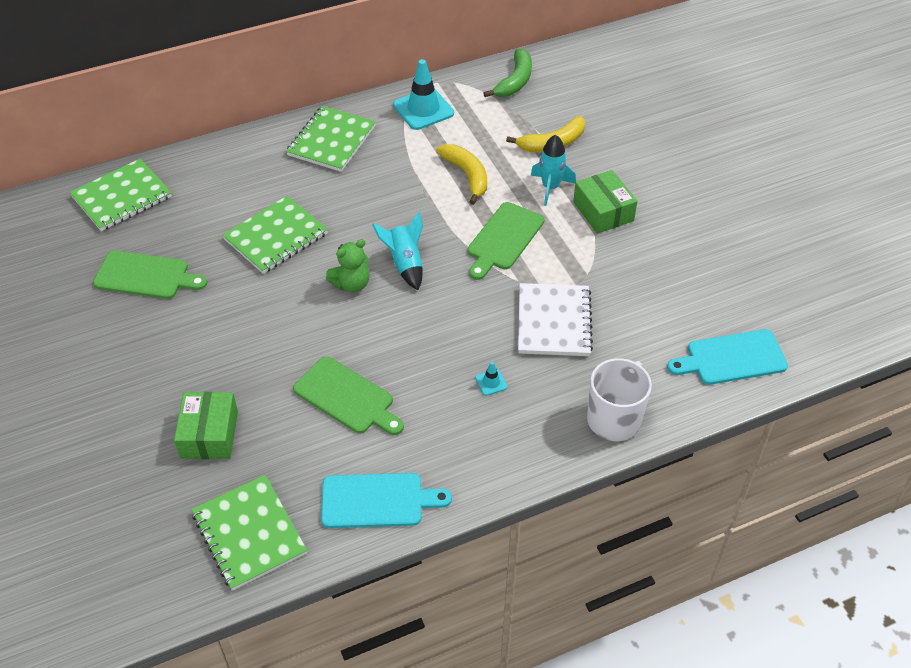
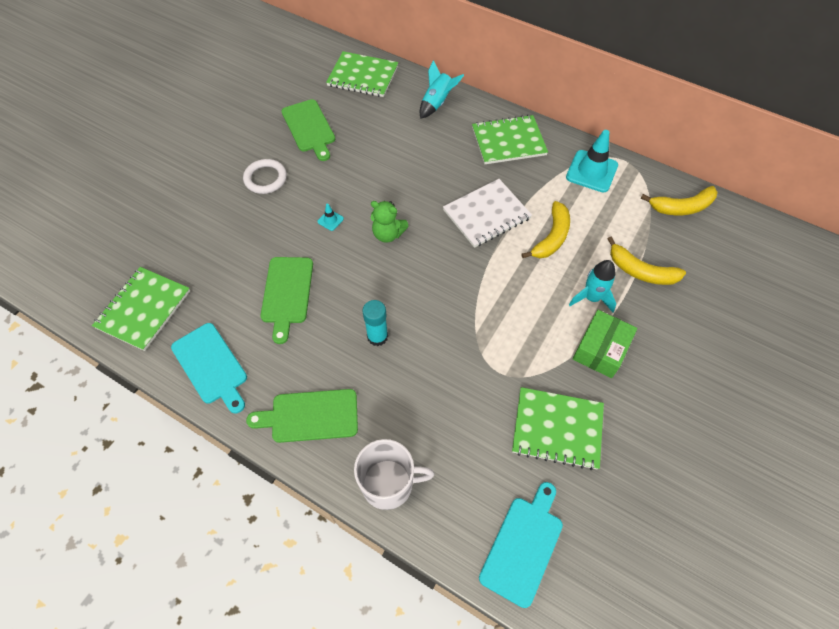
camera: 55 degrees right, 10 degrees up
(177, 346) = (265, 178): none -> white ring
(209, 434) = (207, 239): green box -> none
(276, 237) = (395, 168): green notebook -> green notebook (557, 429)
(405, 263) = (432, 253): turquoise rocket -> turquoise rocket (437, 103)
(460, 351) = (377, 336): none -> turquoise glue stick
(491, 382) = (363, 374): turquoise traffic cone -> turquoise traffic cone (330, 220)
(504, 239) = (509, 298): green cutting board -> green cutting board (310, 416)
(515, 81) = (682, 207): green banana -> yellow banana
(554, 321) = (454, 382): white notebook -> white notebook (486, 214)
(732, 358) = (523, 546): turquoise cutting board -> turquoise cutting board turned 75 degrees clockwise

